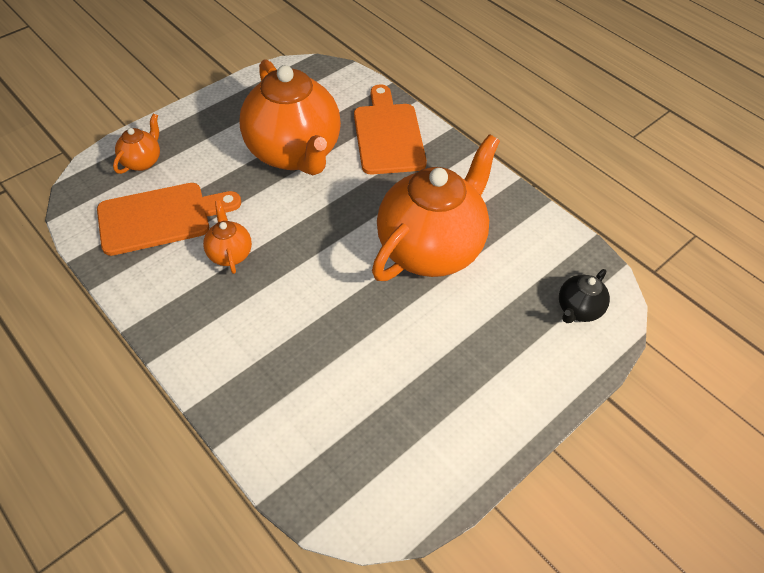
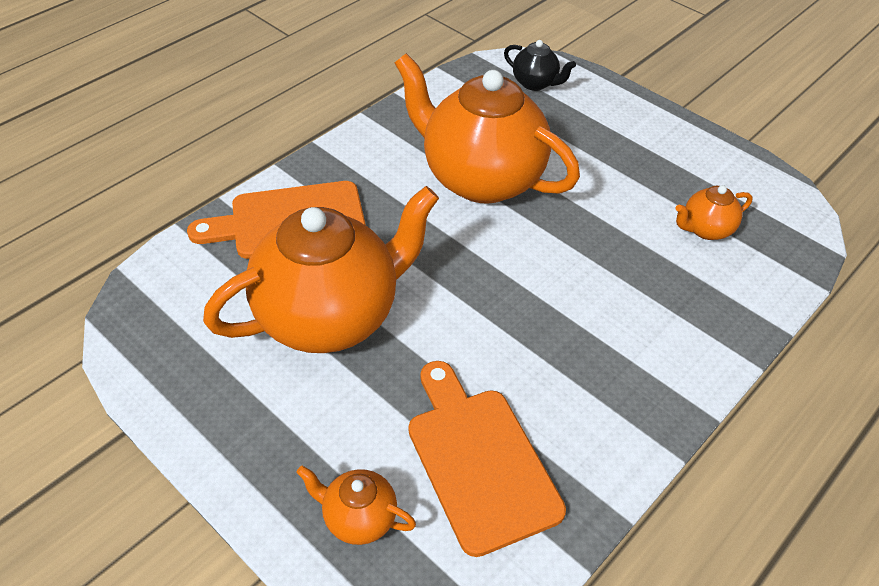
camera: 95 degrees left, 5 degrees down
(230, 254) = (528, 362): orange teapot -> orange teapot (705, 229)

